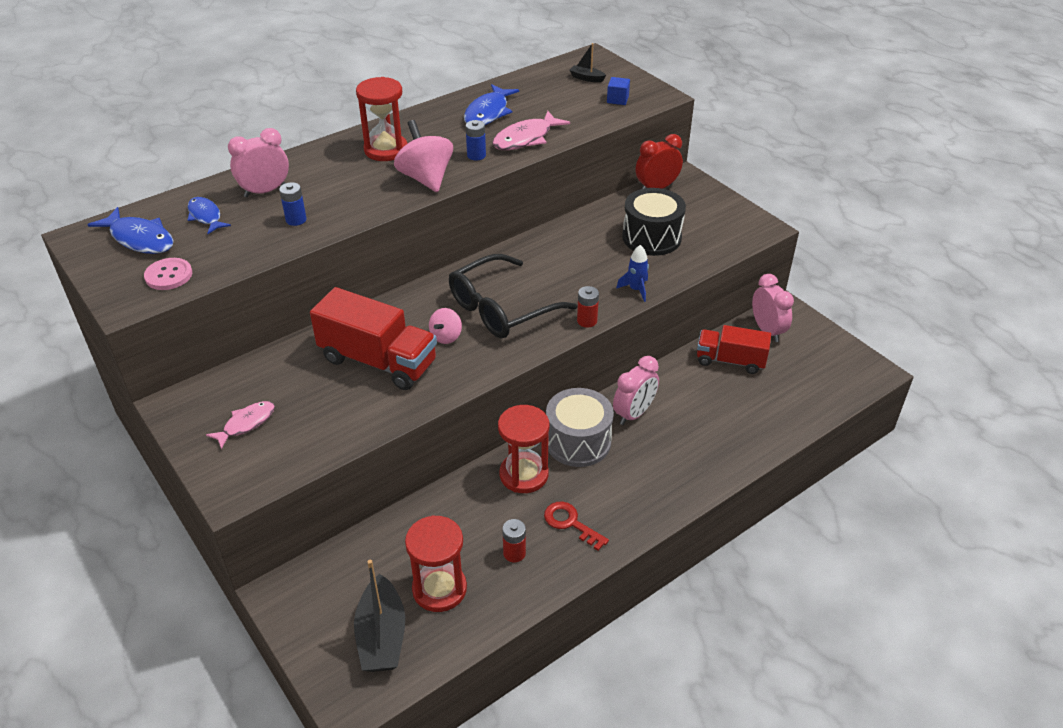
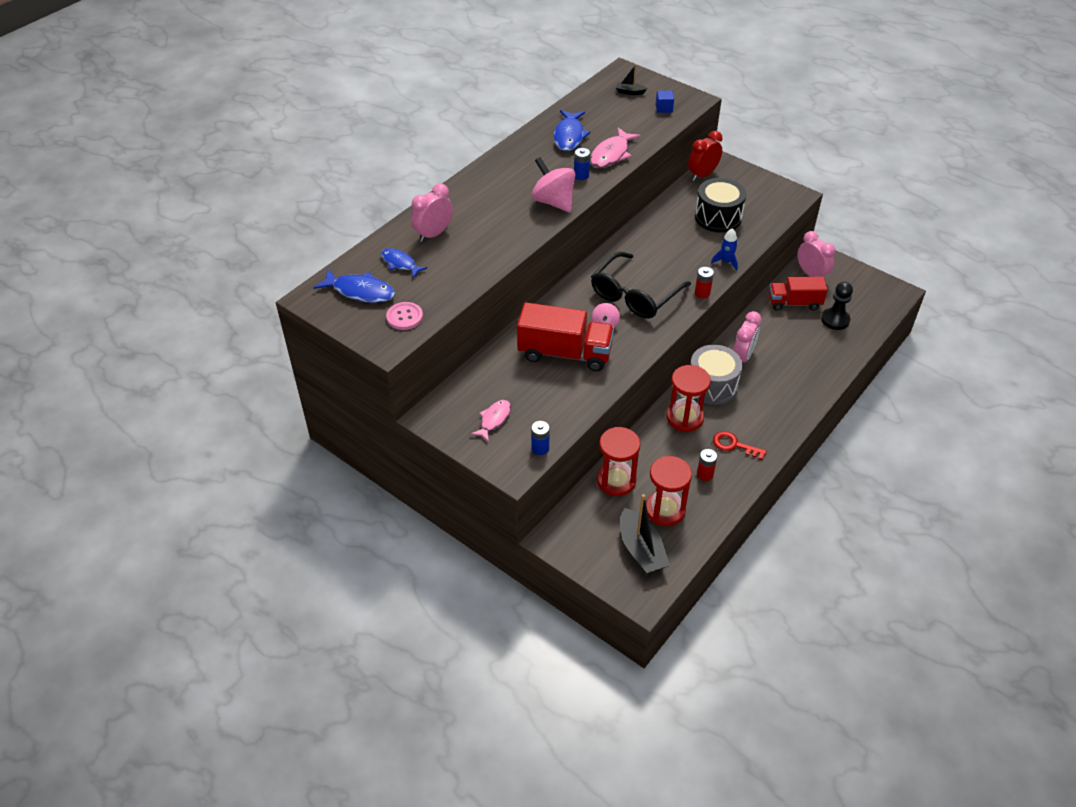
camera: 15 degrees left, 5 degrees up
(296, 220) = (474, 254): blue battery -> blue battery (540, 448)
(386, 150) = (507, 182): red hourglass -> red hourglass (616, 481)
(775, 391) = (835, 320): none -> black pawn

